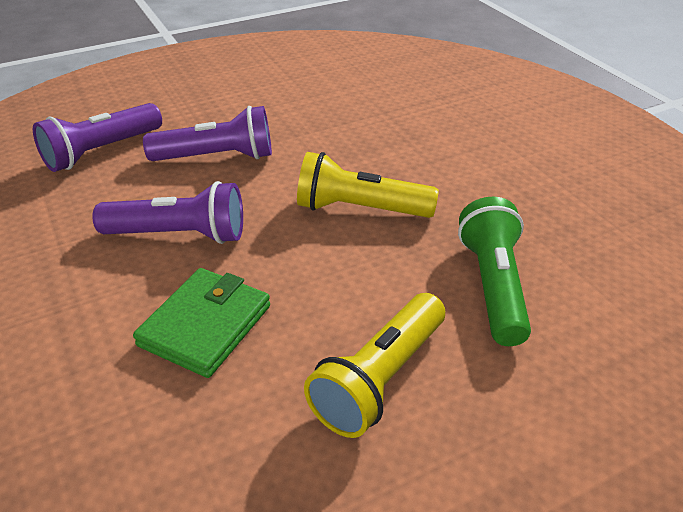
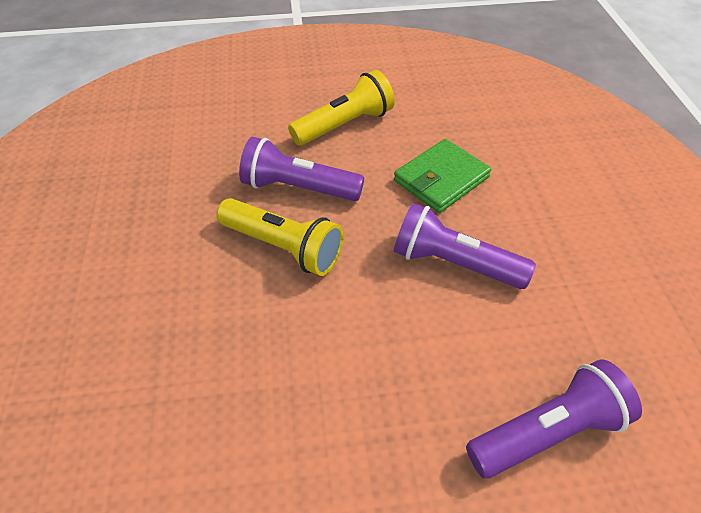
camera: 160 degrees left, 10 degrees up
(217, 157) = (399, 370): purple flashlight -> purple flashlight (298, 188)
(493, 285) = (235, 156): green flashlight -> none

